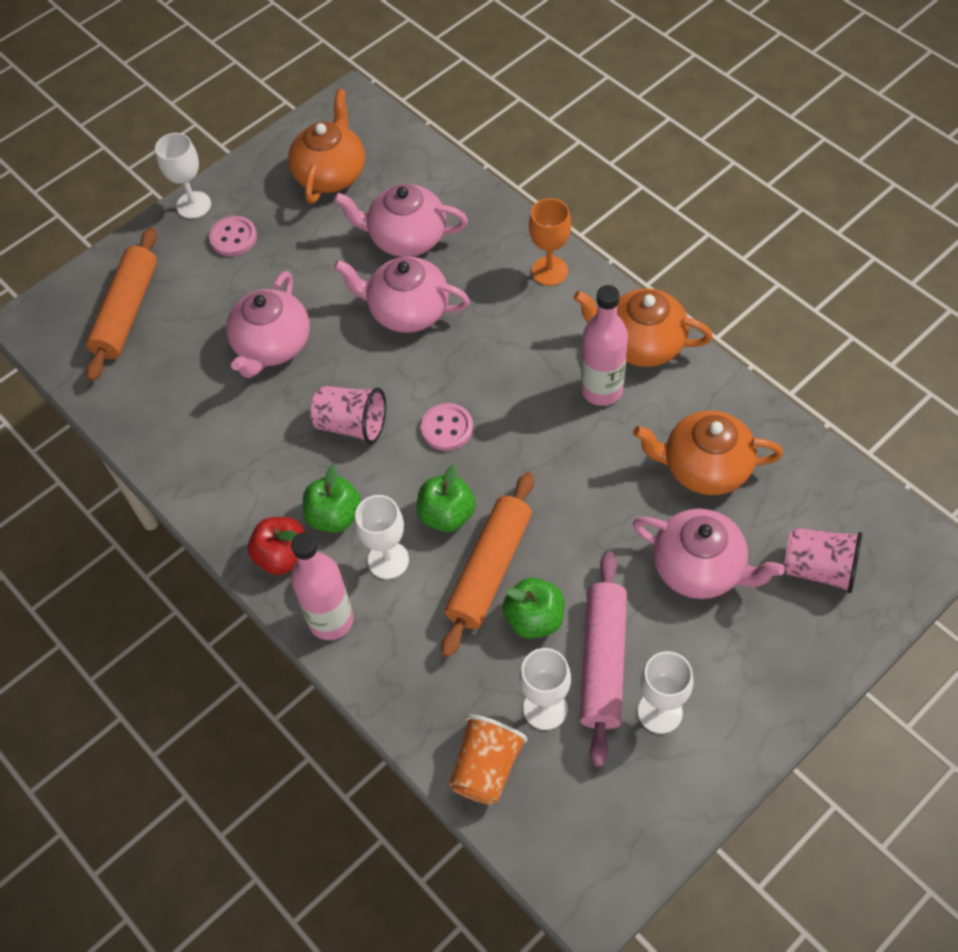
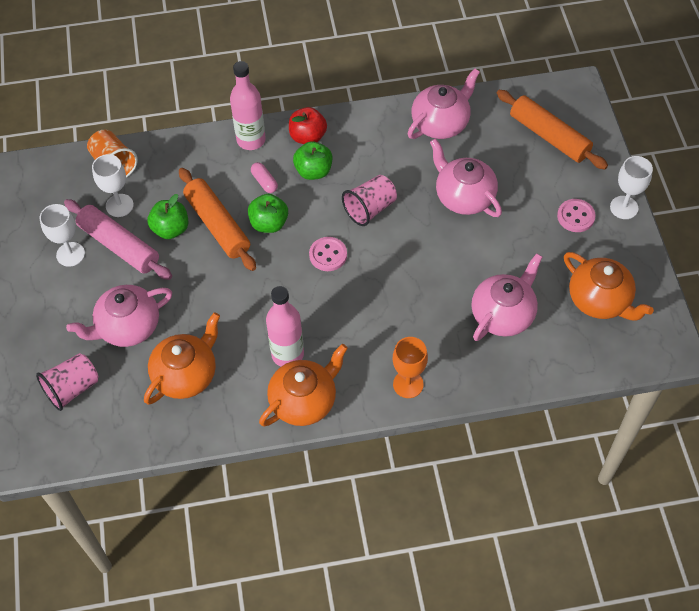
camera: 120 degrees right, 0 degrees up
(388, 560) = (264, 182): white goblet -> pink capsule
(407, 311) = (437, 282): pink teapot -> pink teapot (441, 123)

